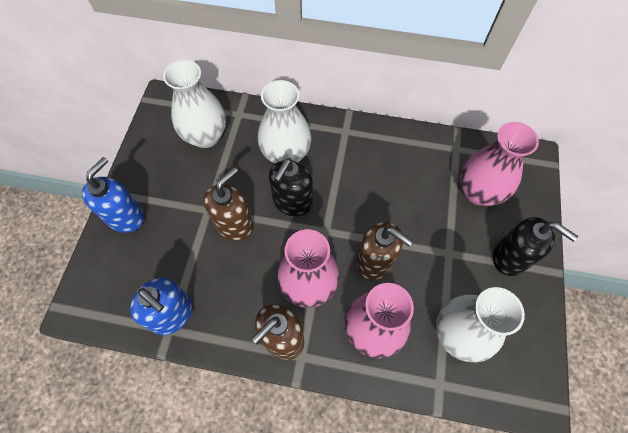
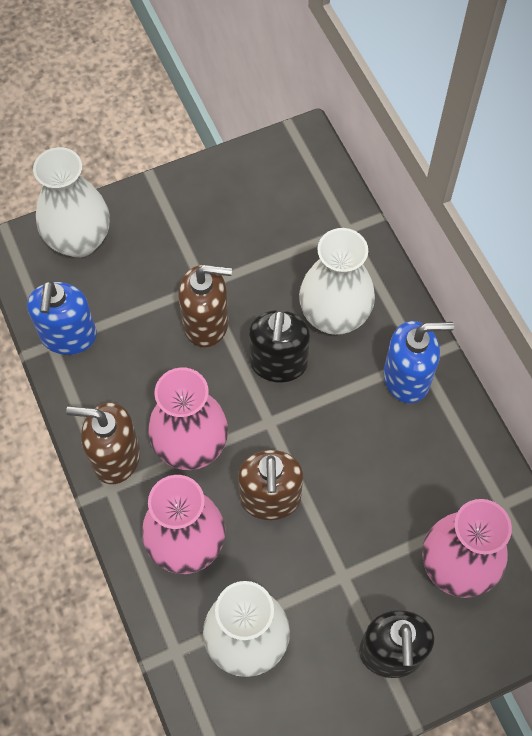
camera: 55 degrees right, 0 degrees up
(126, 217) = (137, 215): blue soap dispenser -> blue soap dispenser (407, 378)
(205, 136) = (291, 217): white vase -> white vase (79, 240)
(292, 202) = (278, 363): black soap dispenser -> black soap dispenser turned 75 degrees counterclockwise

